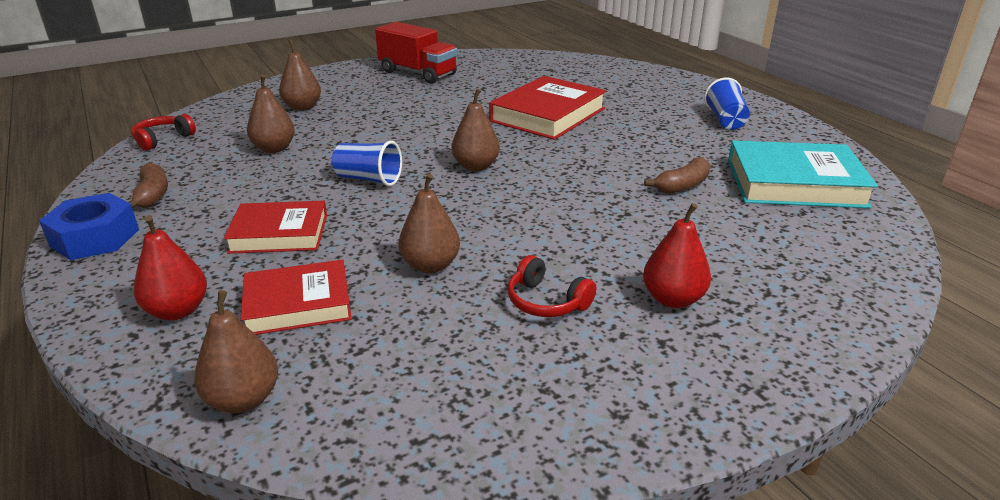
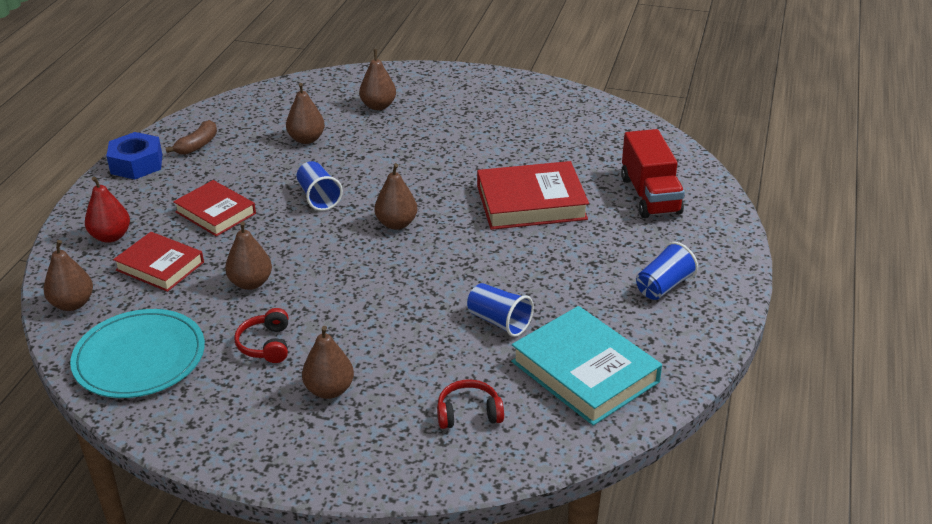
camera: 45 degrees right, 5 degrees up
(163, 139) = (260, 97): red headphones -> red headphones (468, 413)
(418, 73) = (513, 106): red truck -> red truck (650, 195)
(438, 395) = (139, 357): none -> turquoise plate
(673, 299) = (329, 390): red pear -> brown pear
(682, 185) = (499, 322): brown banana -> blue cup

